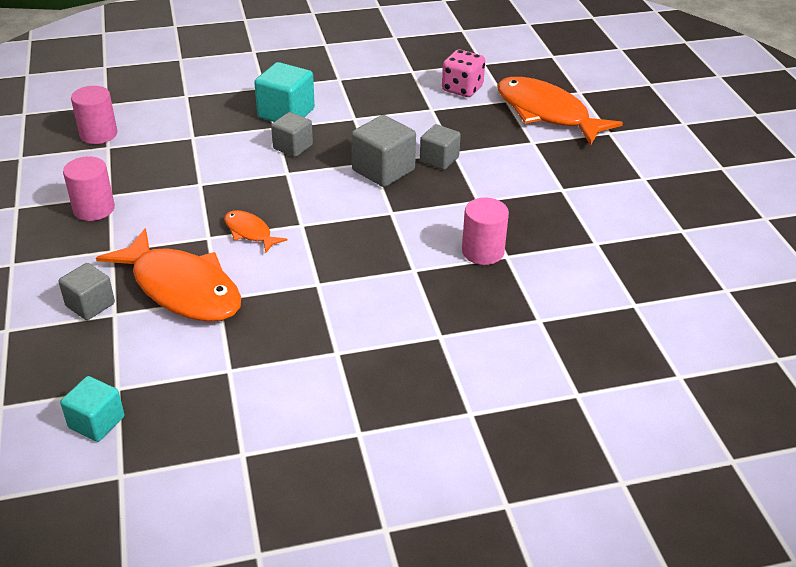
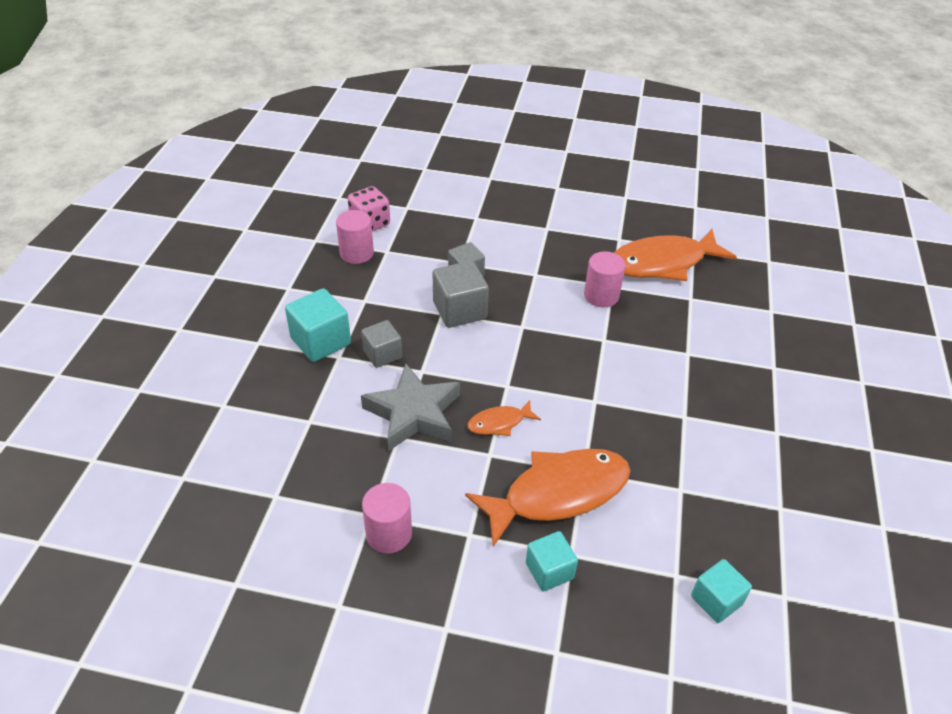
camera: 65 degrees left, 5 degrees up
(90, 305) = (549, 571): grey cube -> turquoise cube
(98, 134) = (244, 498): pink cylinder -> pink cylinder (356, 253)
(232, 183) = (413, 413): none -> grey star
(546, 113) = (442, 195): orange fish -> orange fish (662, 263)

